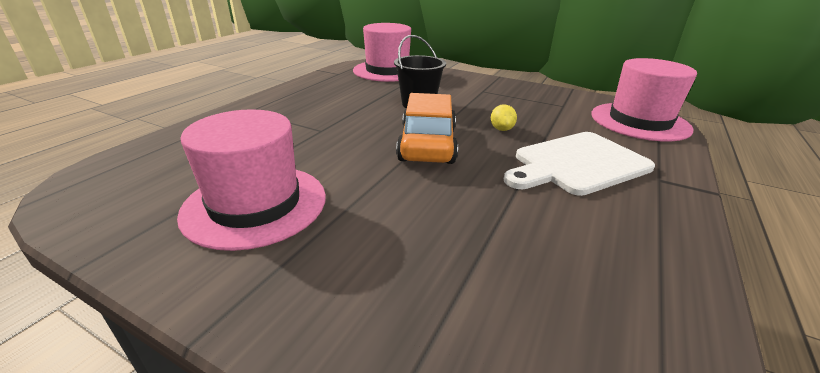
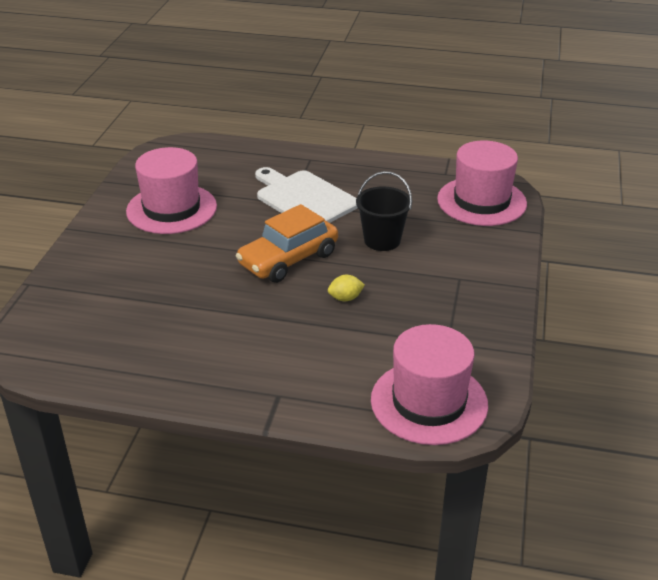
camera: 75 degrees right, 5 degrees up
(427, 144) = (288, 259): orange car -> orange car turned 150 degrees clockwise
(577, 164) = (288, 346): white cutting board -> white cutting board (304, 198)

